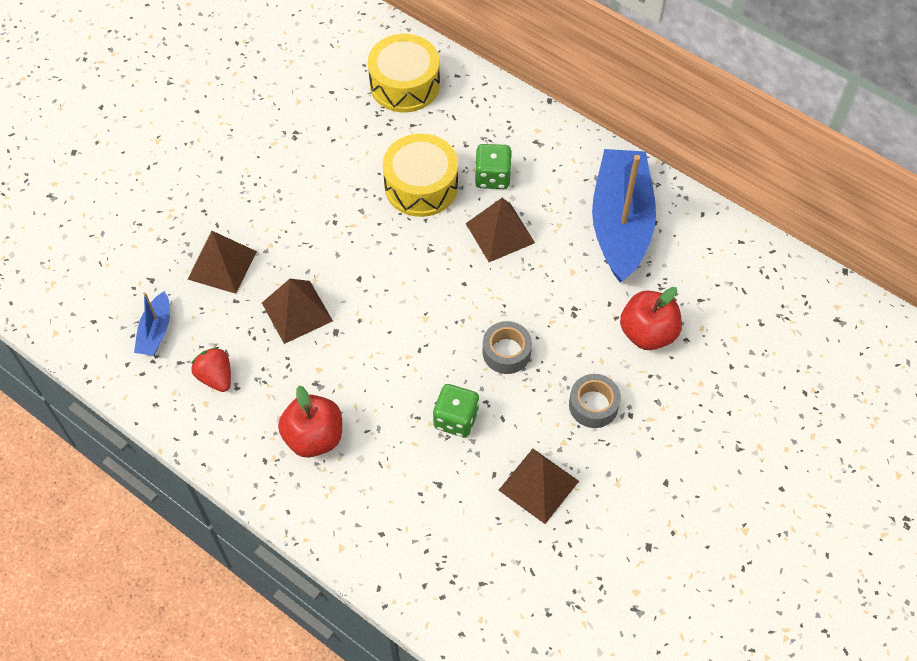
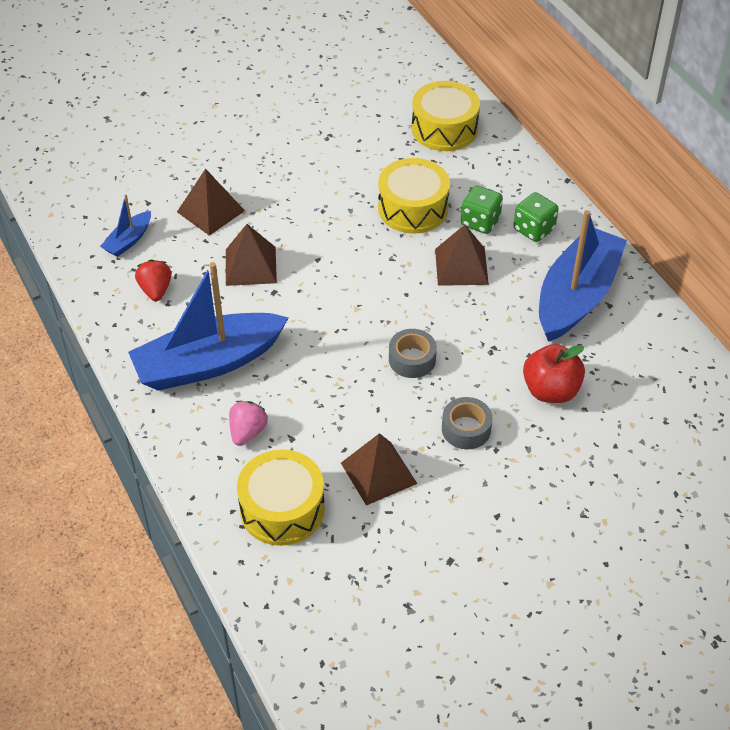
camera: 25 degrees right, 10 degrees down
(314, 437) = (208, 363): red apple -> blue boat
(393, 495) = (247, 432): none -> pink strawberry
(456, 419) = (336, 394): green dice -> green dice (533, 229)
(470, 562) = (282, 509): none -> yellow drum

